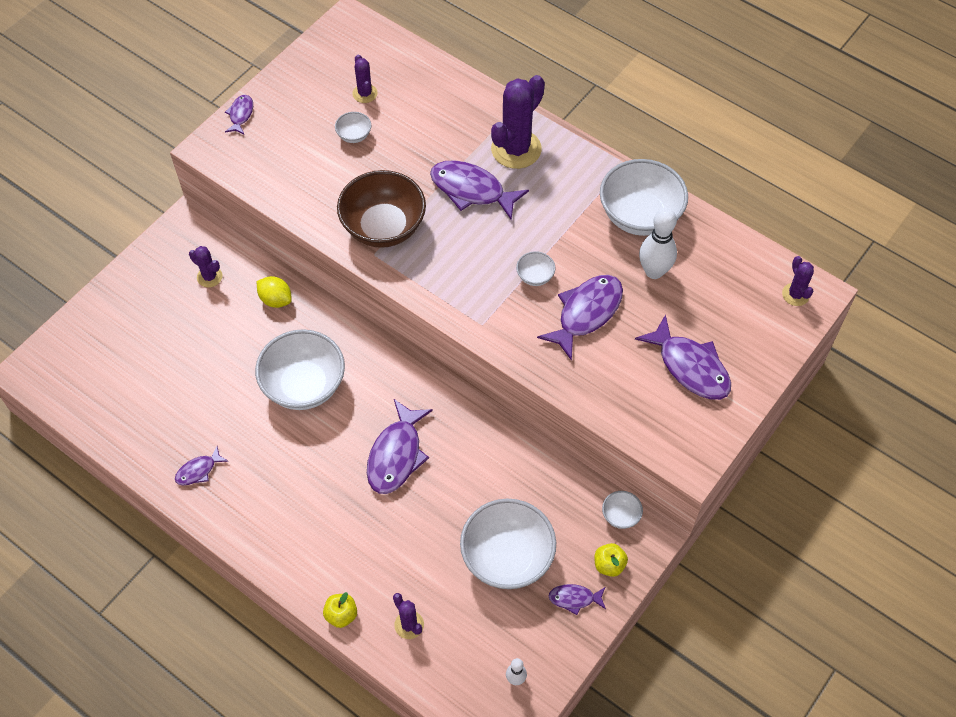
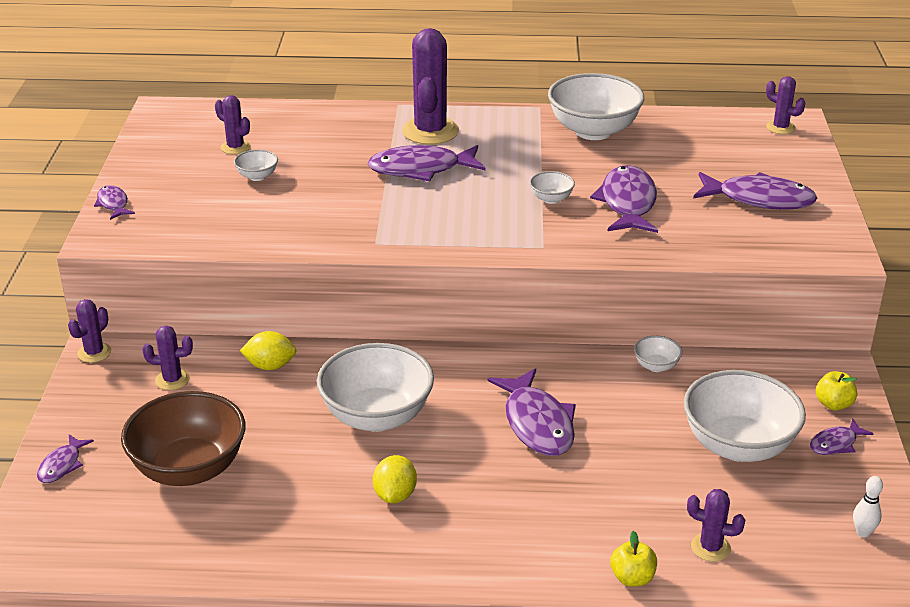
camera: 35 degrees left, 25 degrees down
(182, 223) = (94, 353): none -> purple cactus
(198, 470) = (331, 540): purple fish -> purple fish (62, 465)
(262, 459) = (395, 495): none -> yellow lemon
(383, 227) = (363, 223): brown bowl -> brown bowl (189, 469)
(620, 516) = (798, 366): white bowl -> white bowl (656, 366)
(654, 271) = (650, 157): white bowling pin -> none

